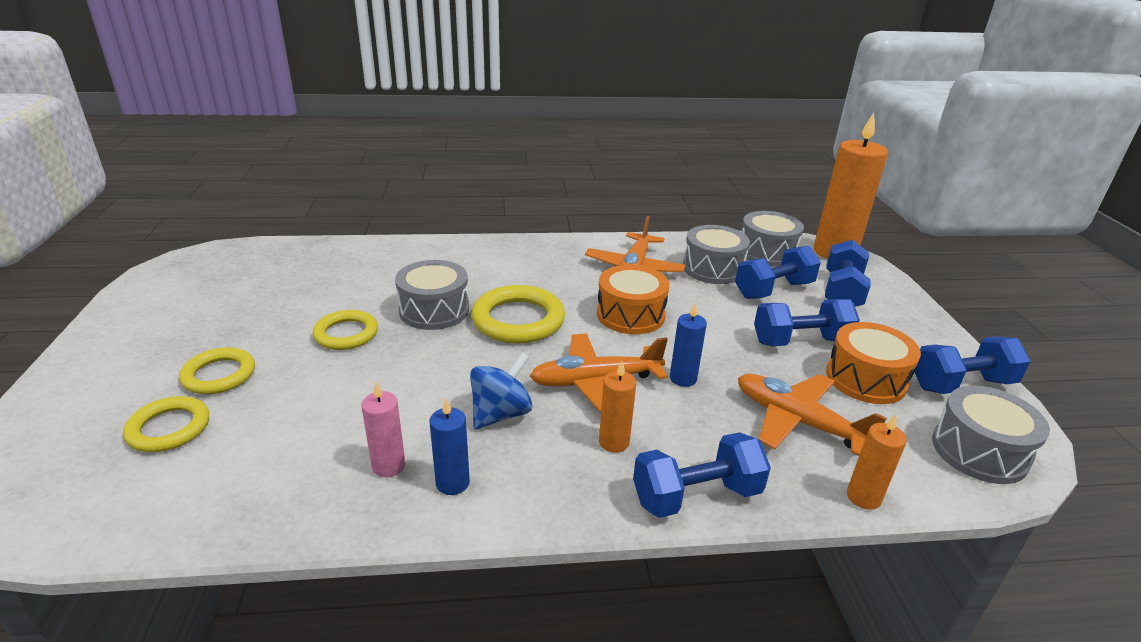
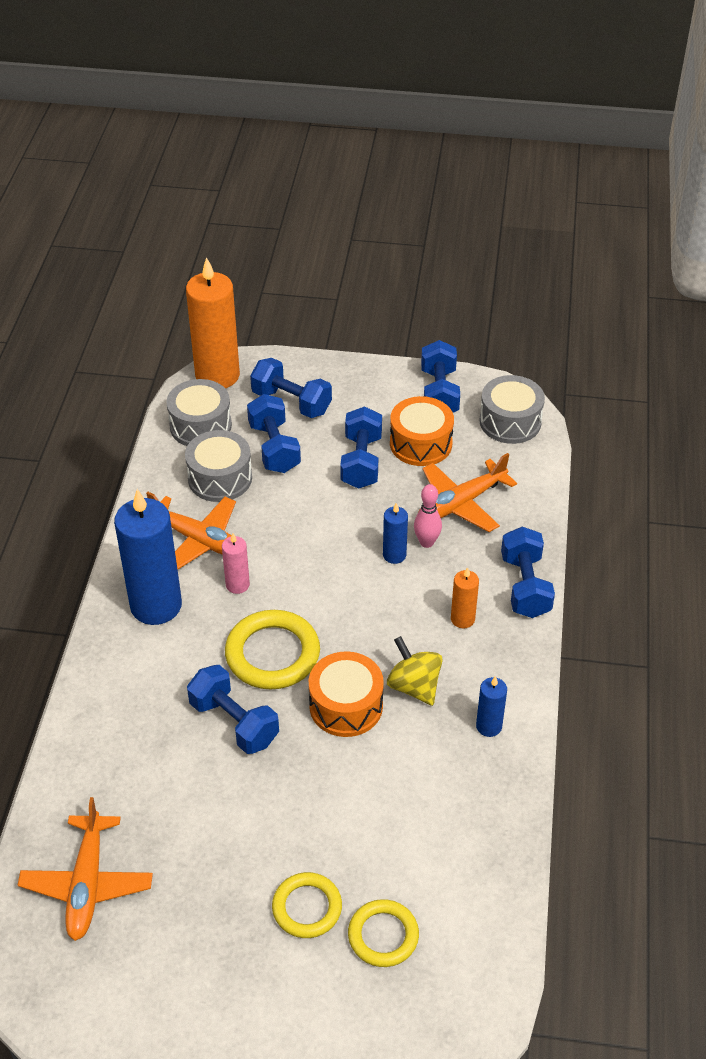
camera: 75 degrees left, 15 degrees up
(346, 334) = (259, 801): yellow ring -> none
(388, 466) = (462, 767): pink candle -> pink candle (237, 585)
(434, 310) = (234, 722): grey drum -> blue dumbbell
(501, 414) = (414, 686): blue spinning top -> yellow spinning top
(552, 259) = (156, 605): none -> blue candle
(595, 382) = (385, 614): orange plane -> orange plane (87, 884)
(630, 315) = (287, 565): orange drum -> orange drum (346, 706)
(716, 400) = (426, 542): none -> pink bowling pin
(863, 497) = (541, 500): orange candle -> none

